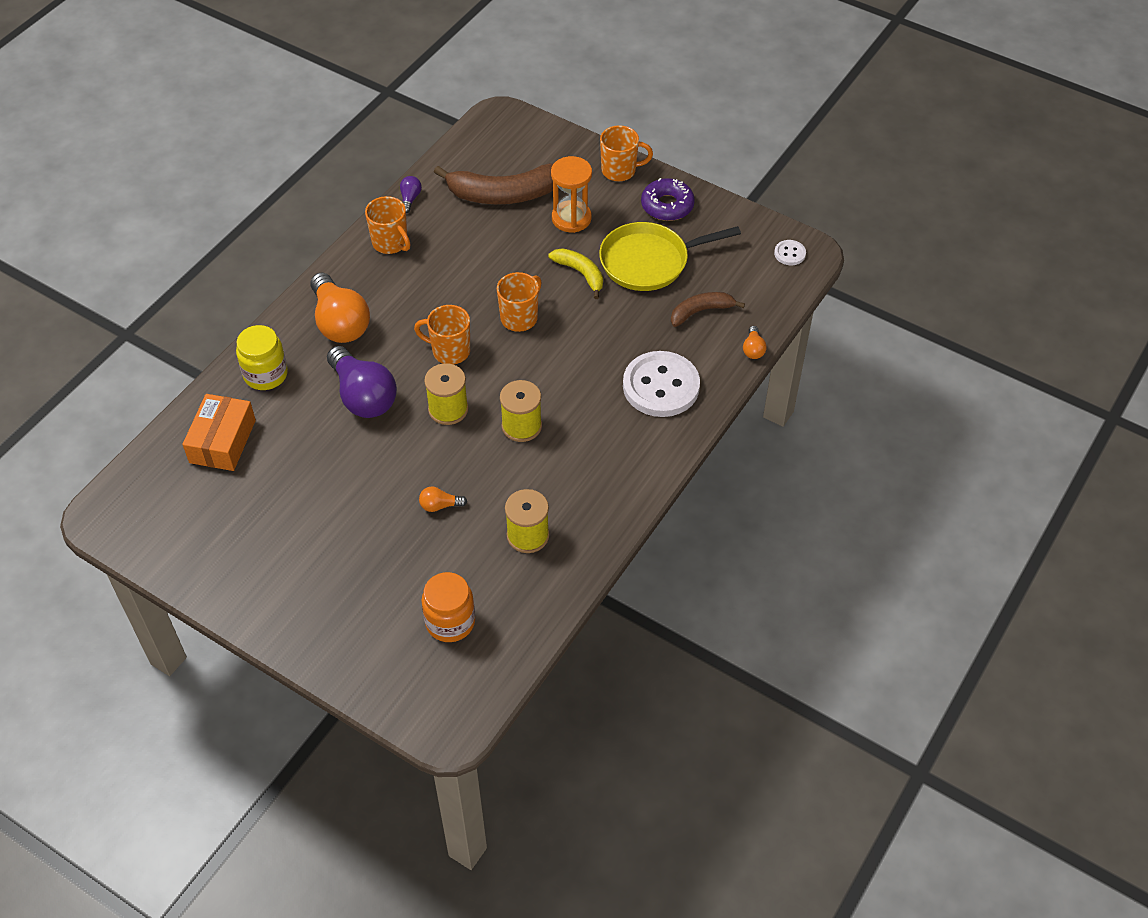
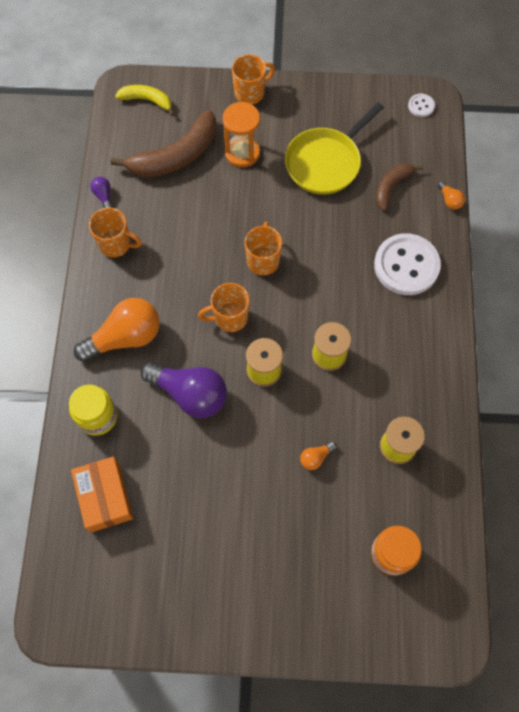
camera: 30 degrees left, 15 degrees up
(340, 322) = (125, 337): orange light bulb -> orange light bulb turned 60 degrees counterclockwise
(580, 274) = (282, 198): yellow banana -> yellow banana (147, 100)
(667, 205) = (306, 107): purple donut -> none

